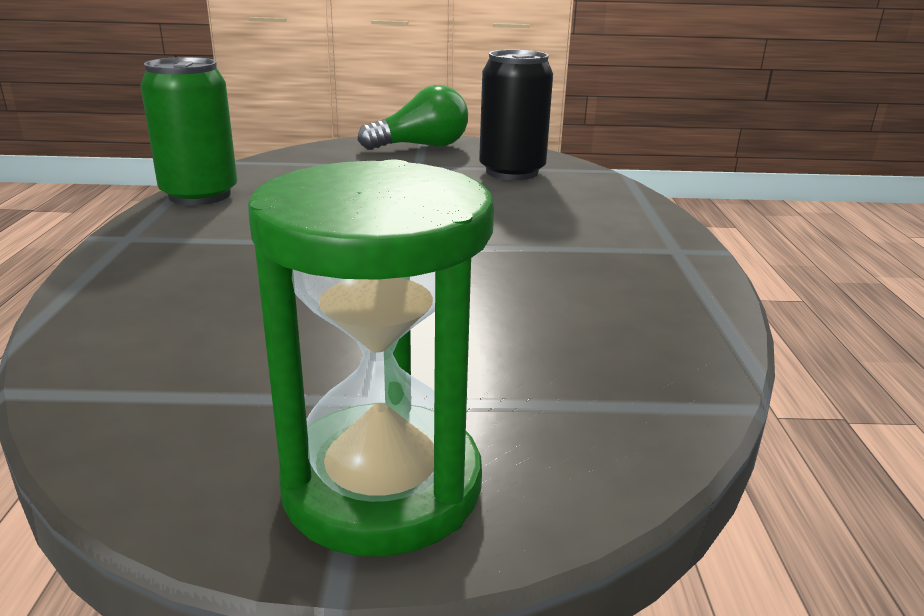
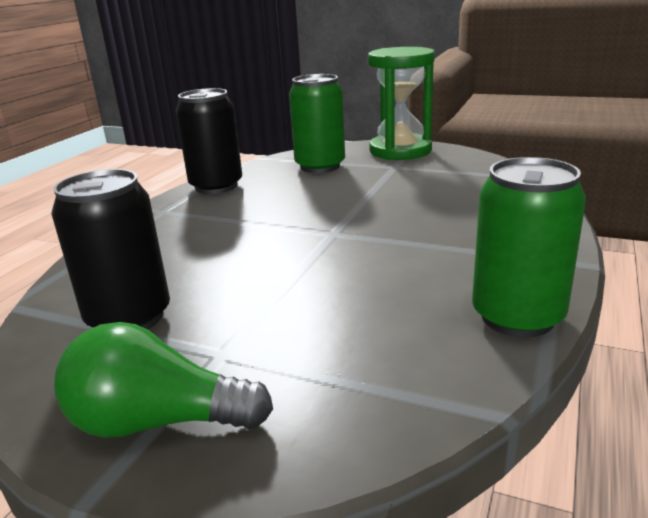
camera: 155 degrees left, 0 degrees up
(552, 378) = (320, 166): none -> green can
(681, 299) = (216, 186): none -> black can

